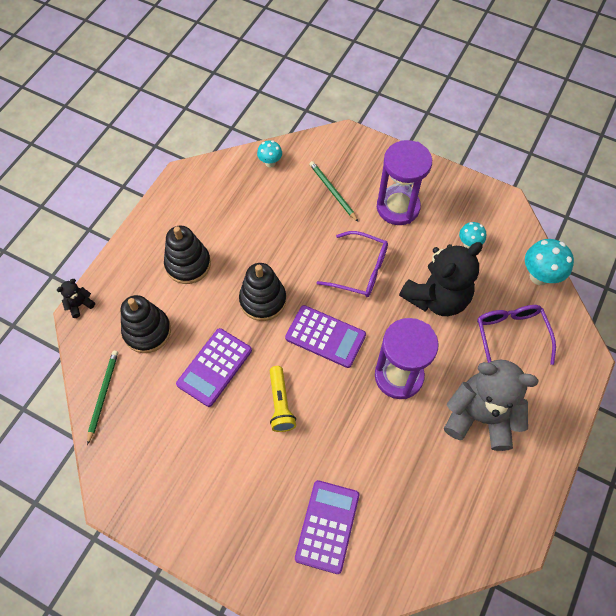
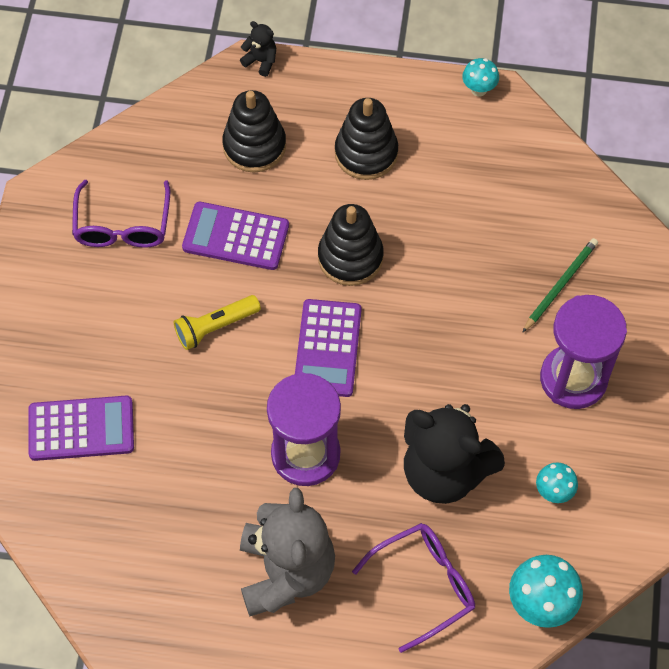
camera: 70 degrees right, 0 degrees up
(103, 395) = (156, 134): green pencil -> none
(270, 163) = (571, 191): turquoise mushroom -> turquoise mushroom (478, 90)
(360, 270) = (446, 360): purple glasses -> purple glasses (122, 226)

